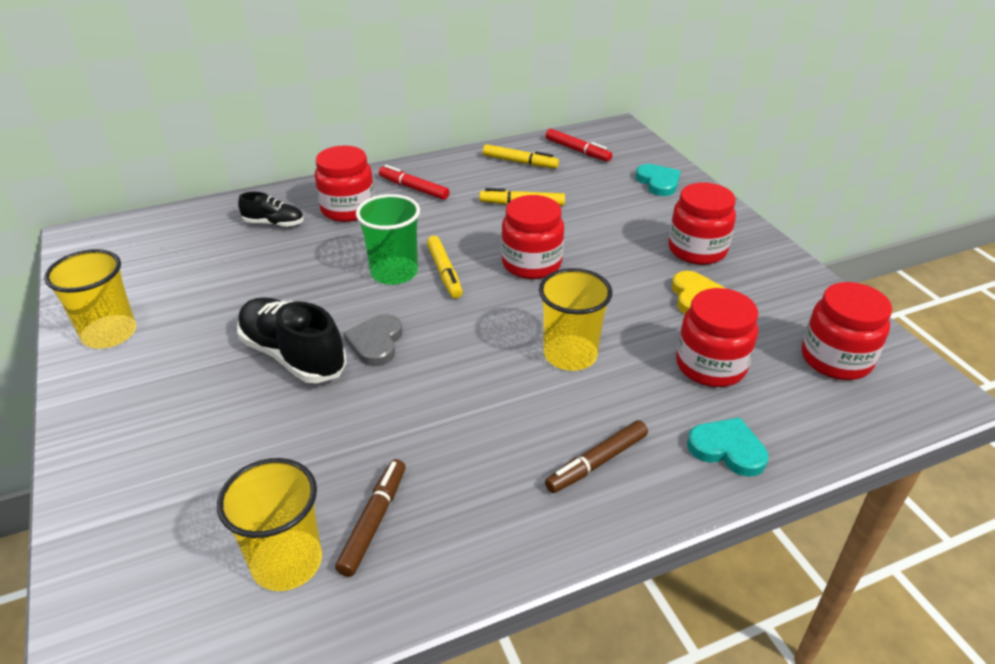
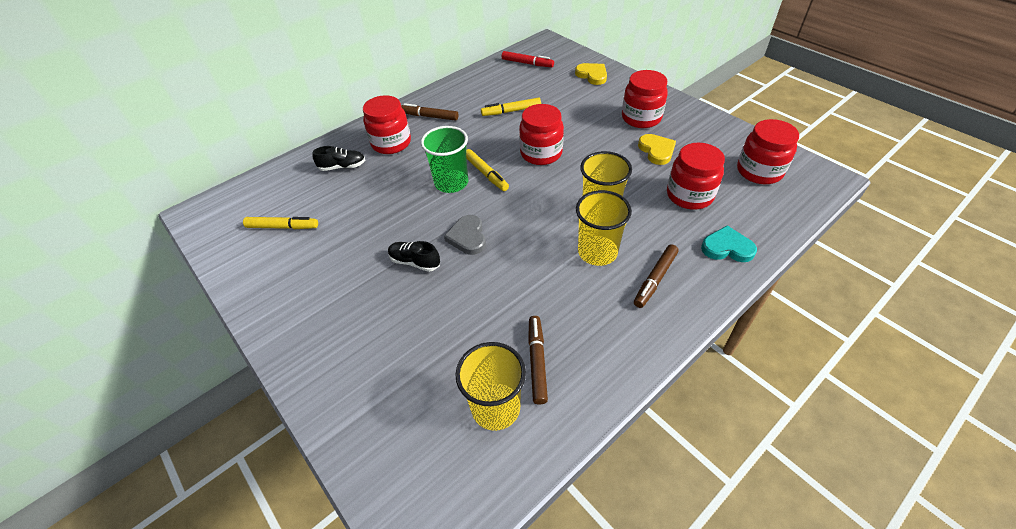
camera: 15 degrees left, 10 degrees up
(109, 334) = (267, 282): yellow cup -> yellow cup (597, 252)
(293, 355) = (415, 262): black shoe -> black shoe, size x0.56
(413, 188) = (429, 116): red marker -> brown marker
(520, 162) = (493, 80): yellow marker -> yellow marker (283, 227)
(658, 182) = (592, 75): turquoise heart -> yellow heart

